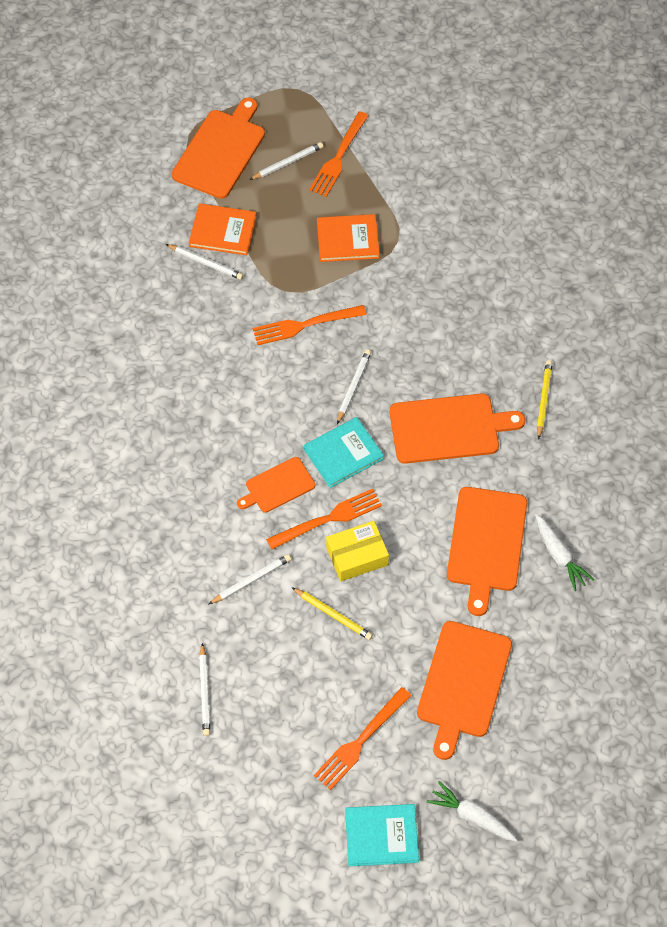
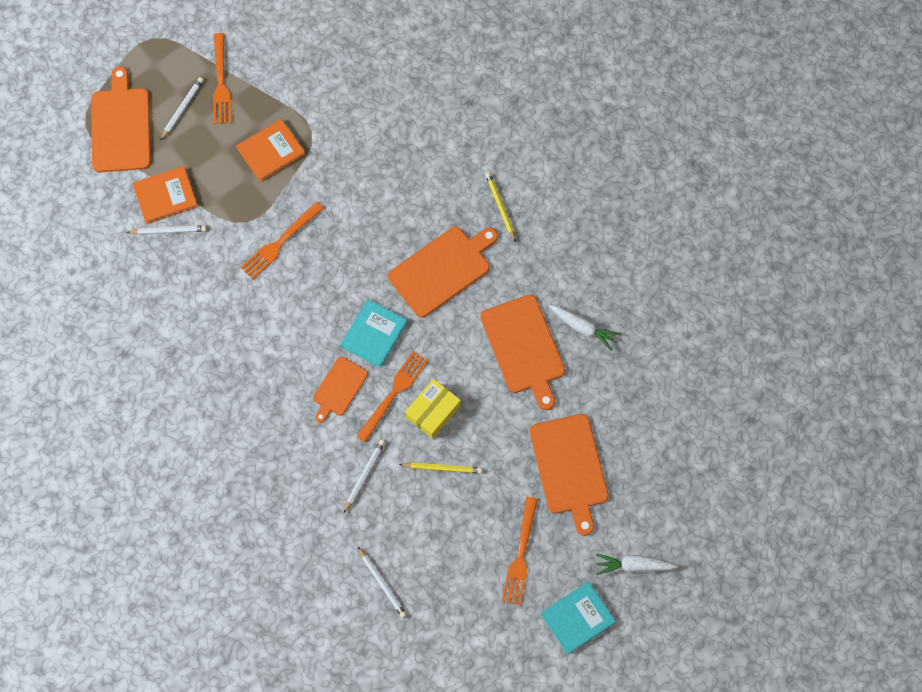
camera: 30 degrees left, 10 degrees up
(353, 386) = (349, 274): white pencil -> none

